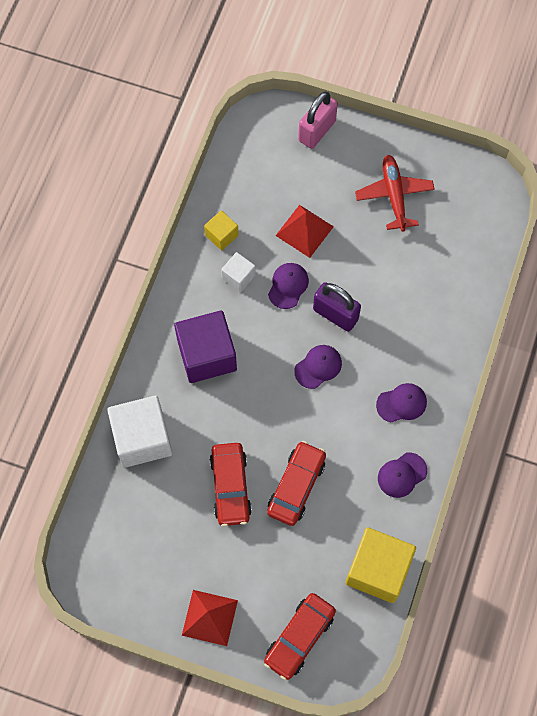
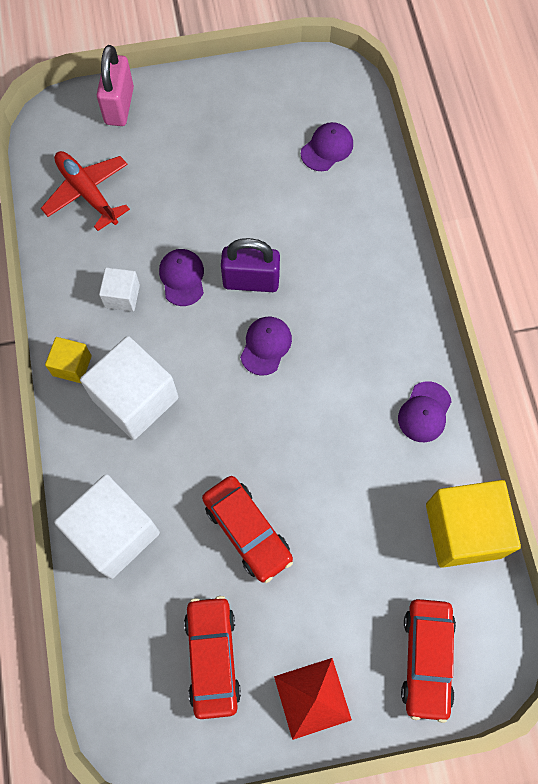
camera: 30 degrees left, 0 degrees up
(207, 355) = (135, 399): purple cube -> white cube
(221, 235) = (78, 262): yellow cube -> yellow cube (72, 365)
(296, 486) = (320, 488): red car -> red car (212, 657)
(304, 231) = (166, 212): red pyramid -> none
(394, 195) = (239, 130): red plane -> red plane (87, 192)
(401, 403) = (377, 336): purple cap -> purple cap (327, 148)

